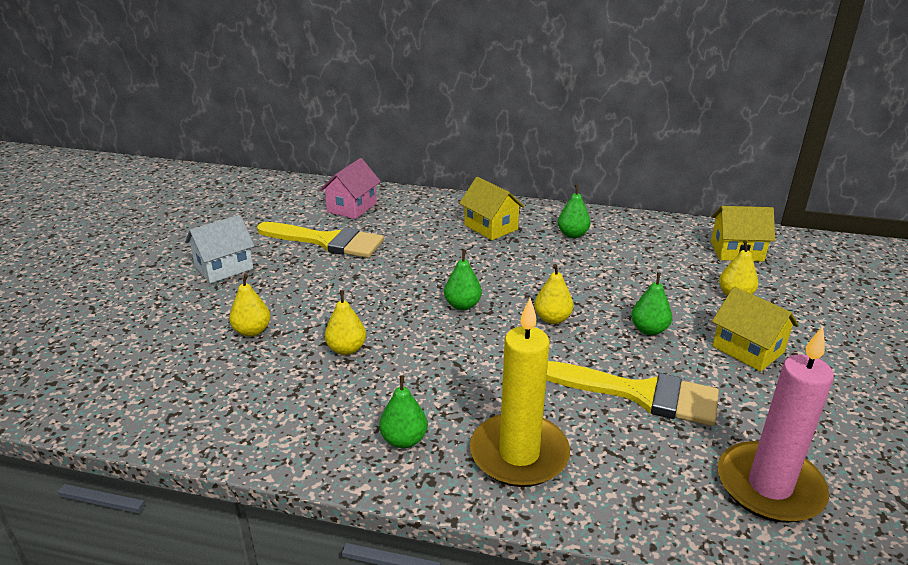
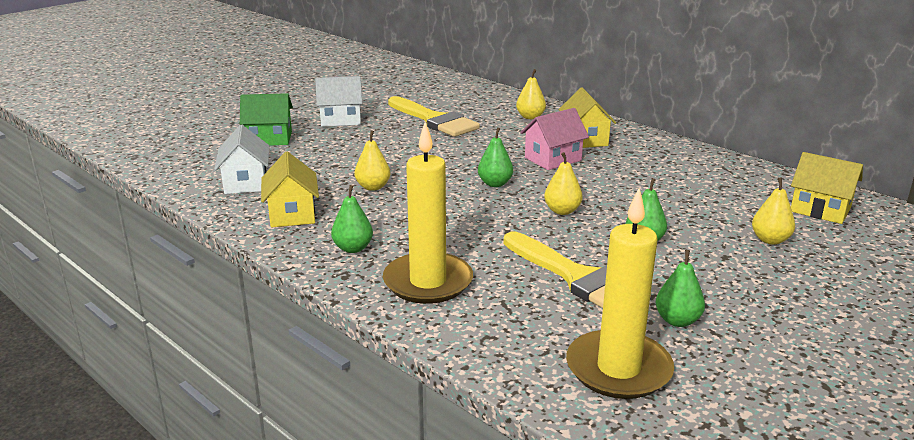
camera: 30 degrees right, 5 degrees down
(163, 318) = (269, 139): none -> green house
(194, 391) = (246, 183): none -> white house
(252, 331) = (319, 160): yellow pear -> yellow pear (530, 117)
(352, 207) = (479, 102): pink house -> pink house (553, 159)
(572, 234) = (657, 160): green pear -> green pear (677, 320)
(748, 349) = (728, 279): yellow house -> yellow house (292, 214)
(769, 486) = (618, 369): pink candle -> yellow candle

